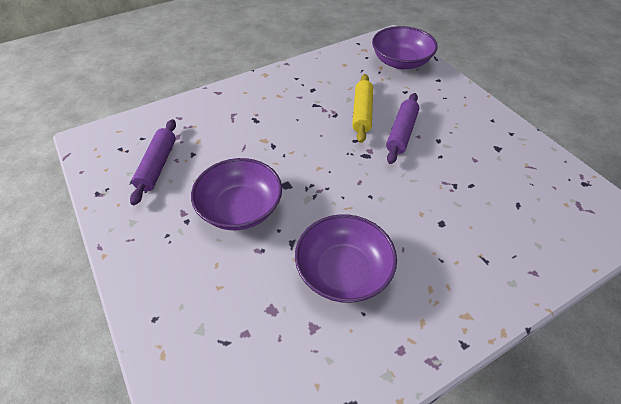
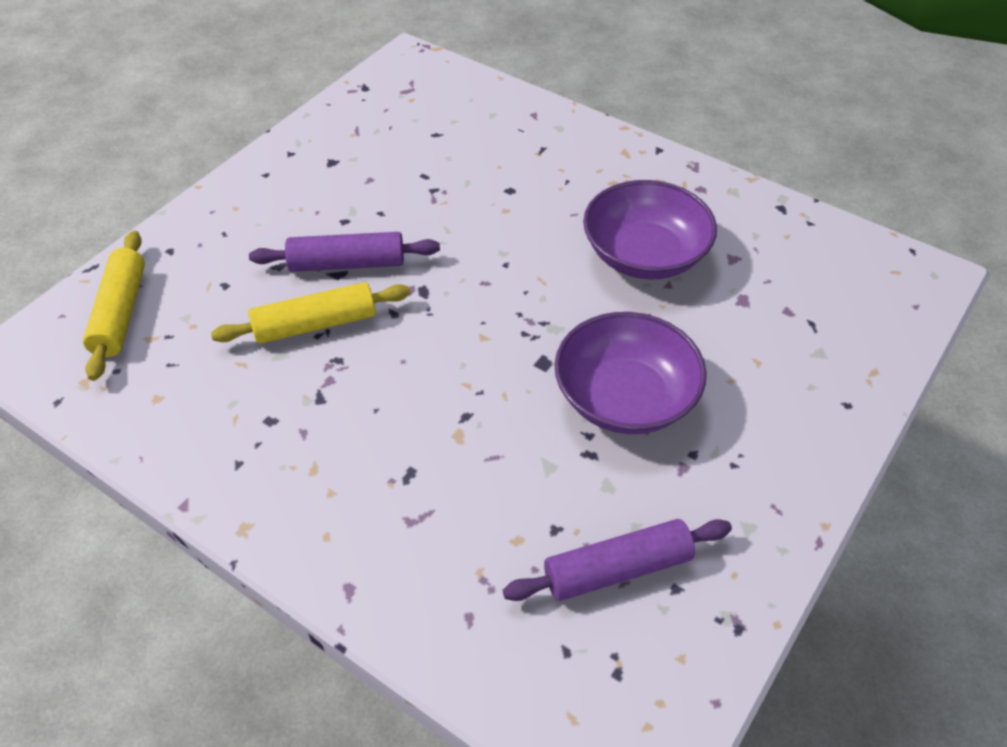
camera: 115 degrees left, 0 degrees up
(401, 62) = (120, 313): purple bowl -> yellow rolling pin

